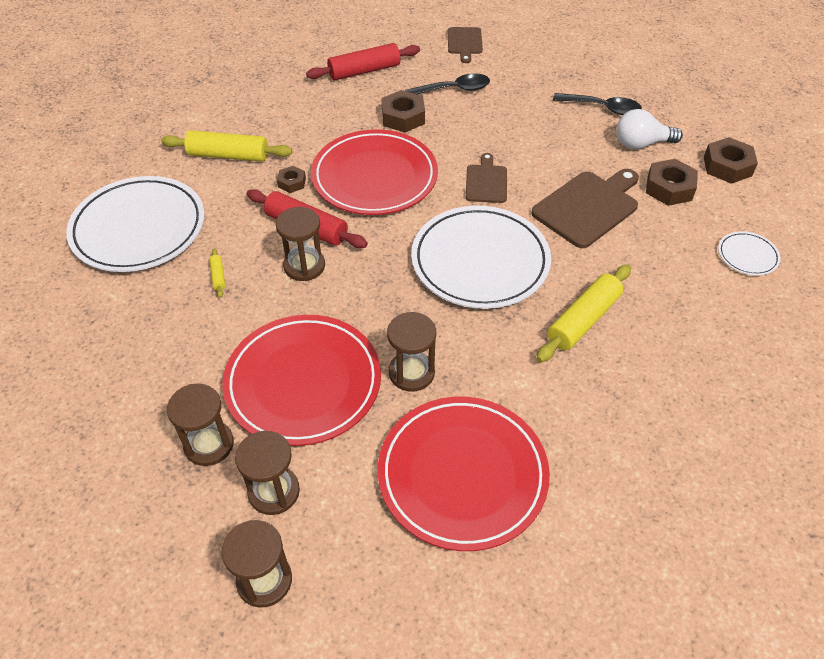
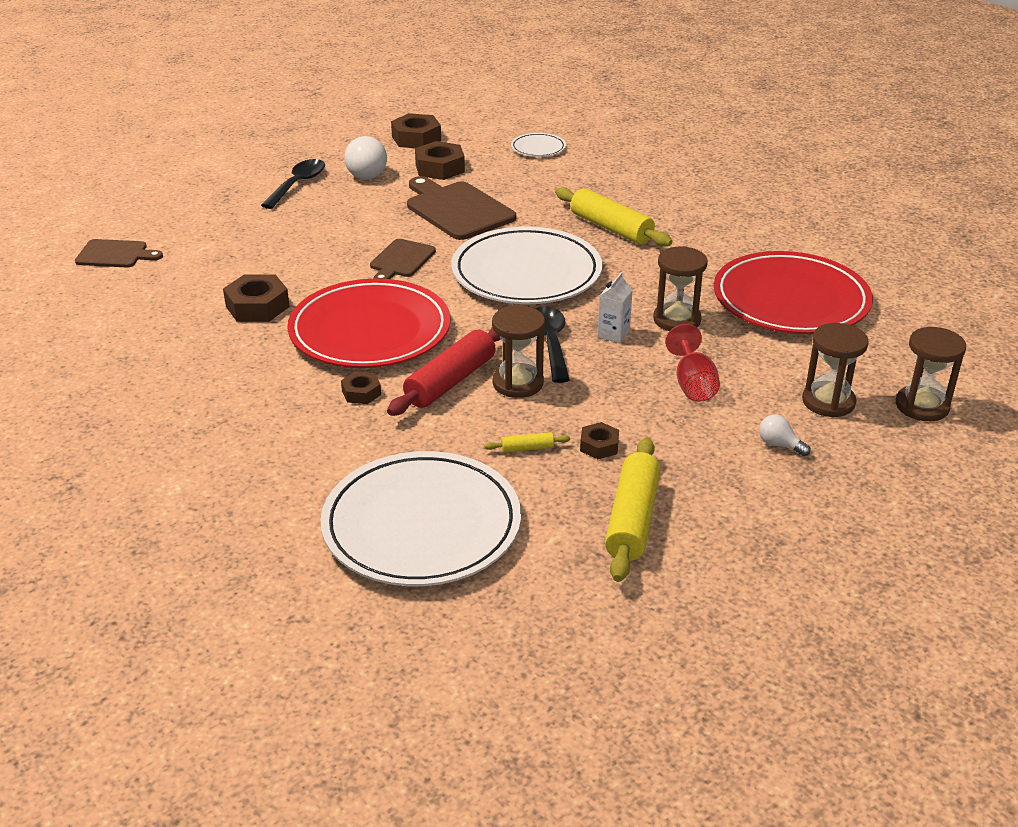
camera: 85 degrees left, 15 degrees down
(209, 444) = (779, 445): brown hourglass -> white light bulb
(218, 319) = (599, 446): none -> brown nut
(228, 155) = (283, 448): yellow rolling pin -> yellow rolling pin (632, 519)
(303, 383) = (693, 384): red plate -> red goblet
(364, 71) = (136, 331): red rolling pin -> none
(382, 325) = (613, 334): none -> white carton
(454, 89) = (216, 268): black spoon -> black spoon (550, 343)
(486, 182) = (401, 260): brown cutting board -> brown cutting board turned 75 degrees counterclockwise

